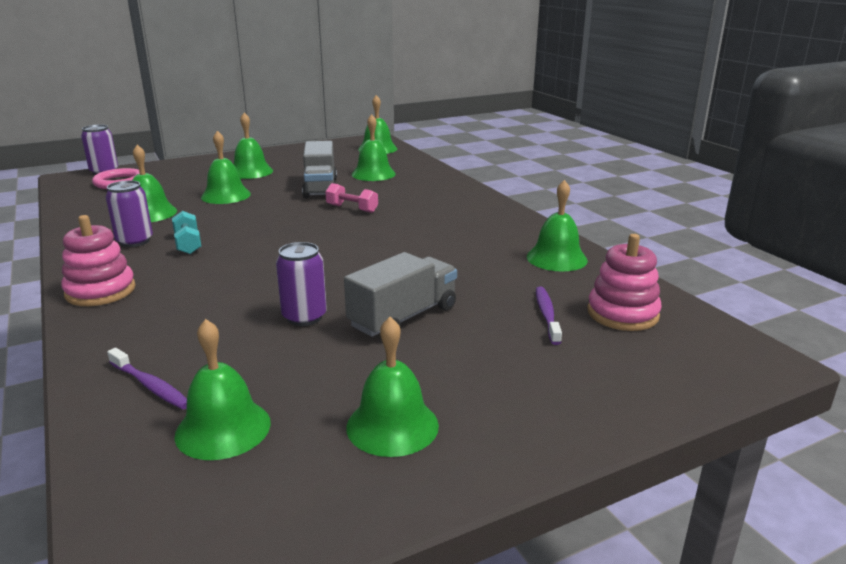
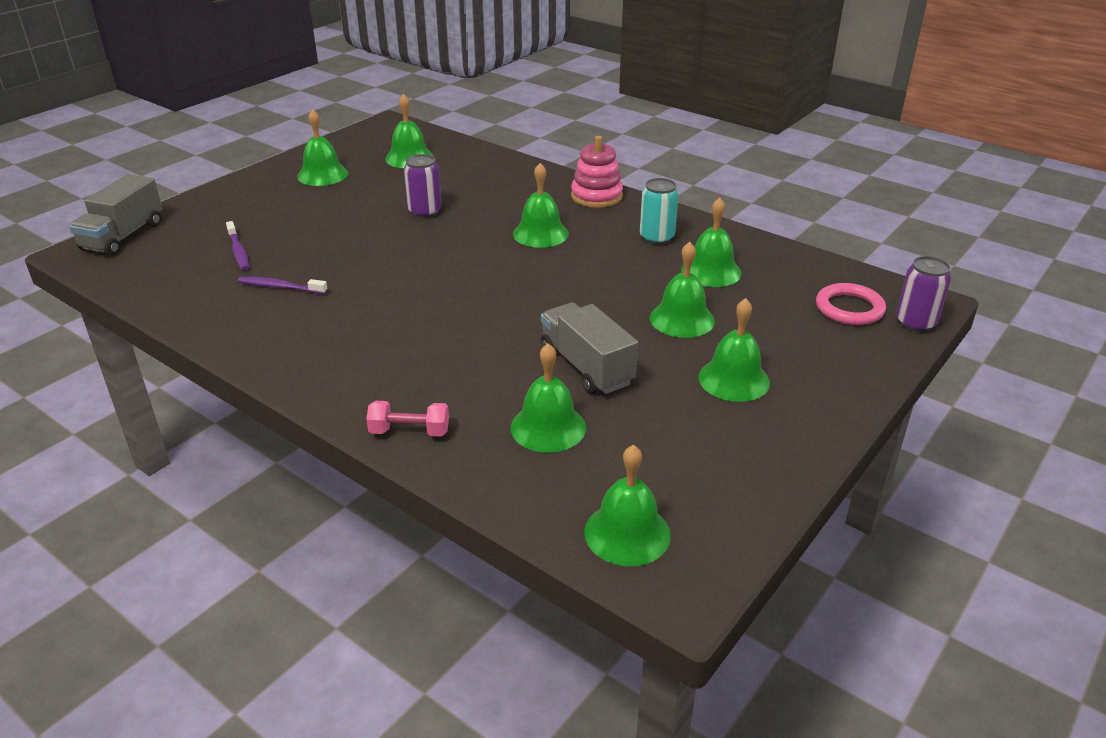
camera: 155 degrees right, 10 degrees up
(135, 241) = (657, 238): purple can -> turquoise can
(150, 385) = (471, 163): purple toothbrush -> purple toothbrush (281, 287)
(188, 244) = (605, 246): turquoise dumbbell -> none
(352, 209) = (501, 335): pink dumbbell -> pink dumbbell (409, 431)
(403, 317) = (352, 226): grey truck -> grey truck (123, 236)
(556, 258) = (229, 313): green bell -> green bell (540, 233)
(622, 314) = (174, 266): pink stacking toy -> none

